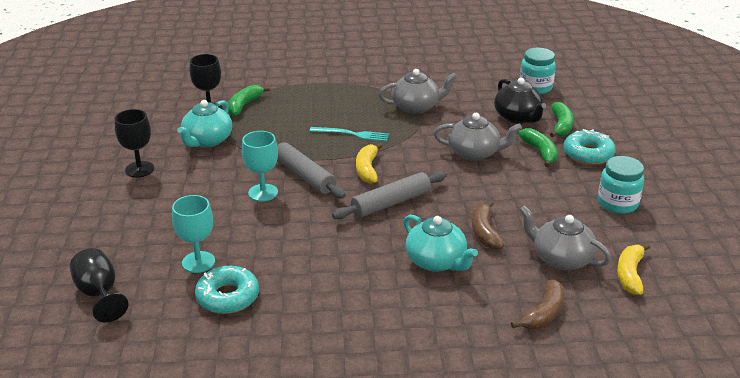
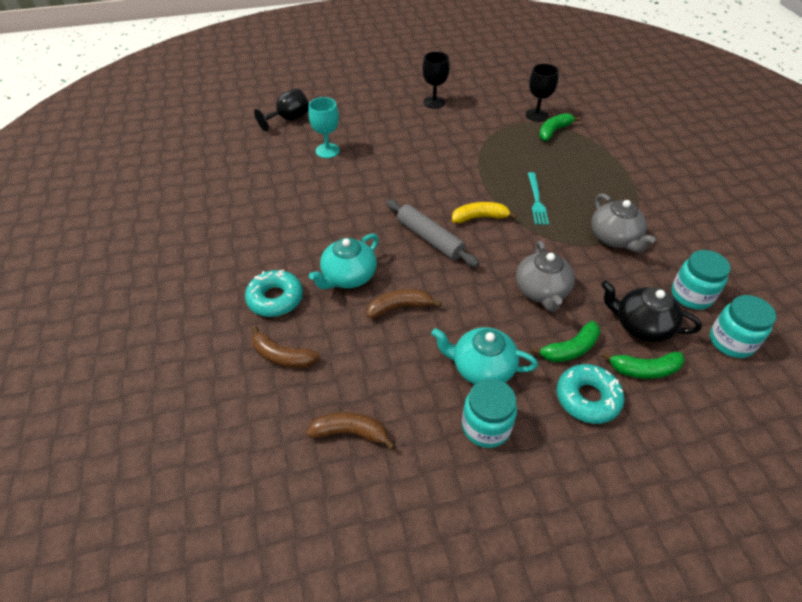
camera: 80 degrees right, 15 degrees up
(207, 141) = (487, 123): turquoise teapot -> turquoise teapot (481, 368)
(228, 297) = (290, 171): turquoise donut -> turquoise donut (275, 299)
(244, 105) = (553, 131): green banana -> green banana turned 60 degrees counterclockwise
(263, 192) = (422, 164): turquoise goblet -> none
(304, 176) = (454, 182): grey rolling pin -> none
(488, 90) = (691, 295): none -> turquoise jar
(518, 117) = (641, 326): black teapot -> black teapot turned 60 degrees clockwise
(561, 259) = (368, 370): grey teapot -> none
(630, 274) = (351, 433): yellow banana -> brown banana

